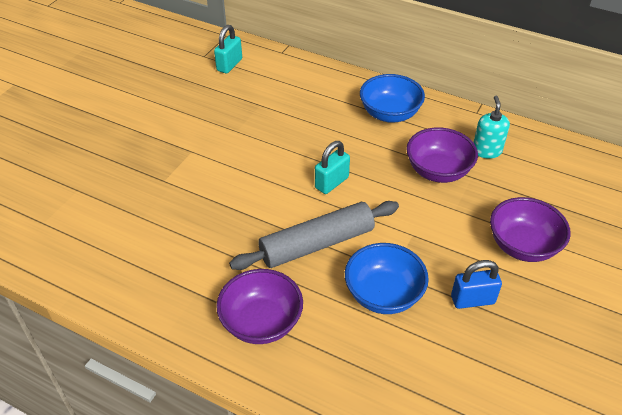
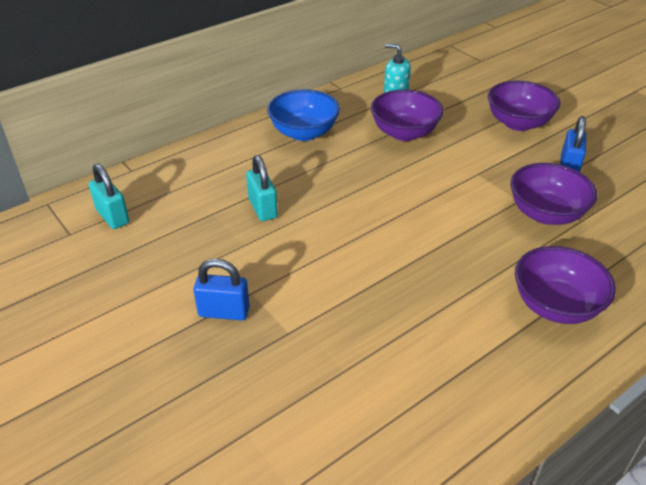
camera: 65 degrees left, 5 degrees down
(168, 145) = (224, 312): none -> blue padlock
(317, 244) = (462, 235): grey rolling pin -> none
(331, 182) = (379, 199): turquoise padlock -> turquoise padlock (263, 208)
(383, 294) = (546, 214): blue bowl -> purple bowl

